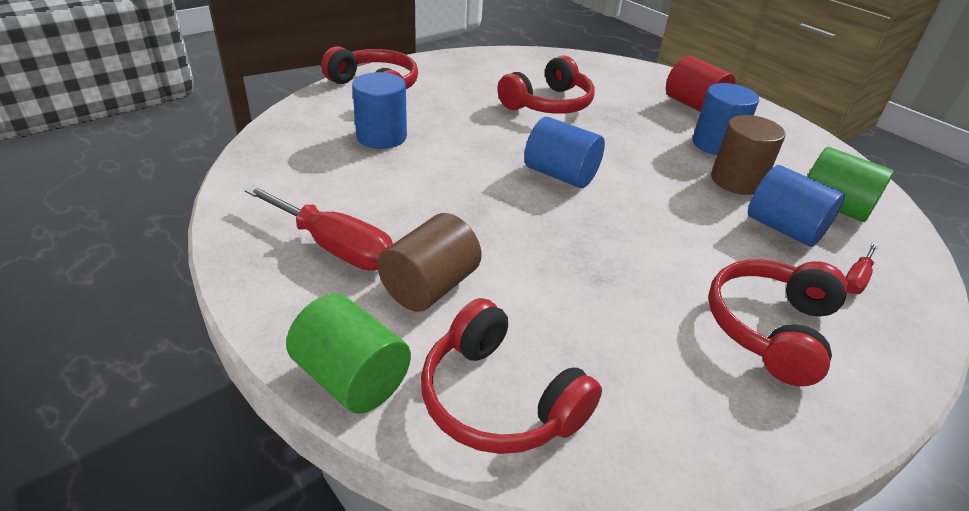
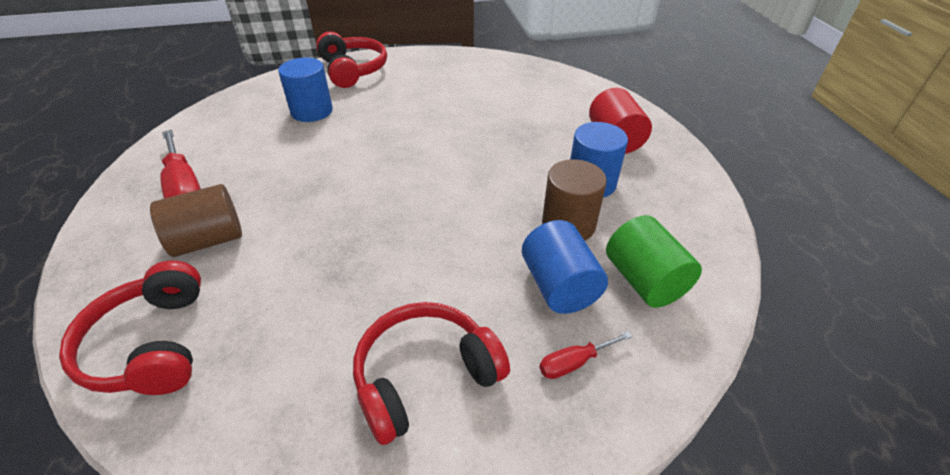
camera: 30 degrees right, 5 degrees up
(352, 378) = (87, 290): green cylinder -> none
(548, 104) = (474, 110): red headphones -> none
(560, 175) = (410, 176): blue cylinder -> none

